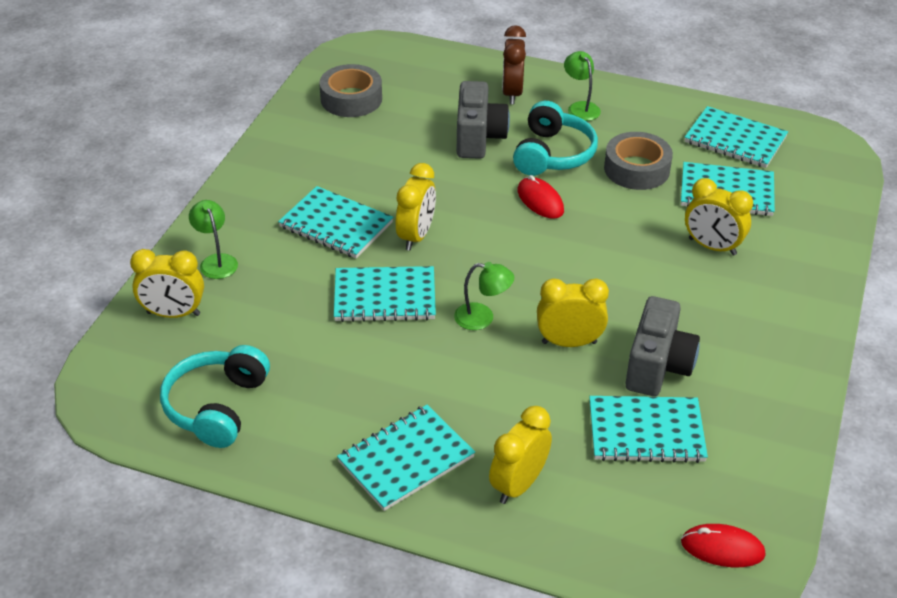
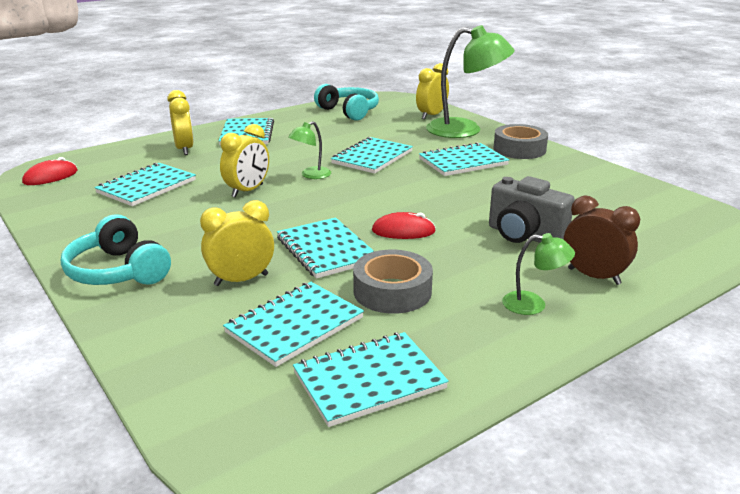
camera: 125 degrees right, 15 degrees down
(216, 261) = (465, 130): green lamp -> green lamp, size x2.13
(351, 99) = (636, 204): grey tape -> grey tape (519, 149)
(416, 236) = (419, 179): yellow clock -> none
(553, 154) = (463, 259): turquoise headphones -> turquoise headphones (118, 271)
(619, 227) = (326, 250): none -> turquoise notebook
(657, 366) = (179, 208): grey camera -> none

